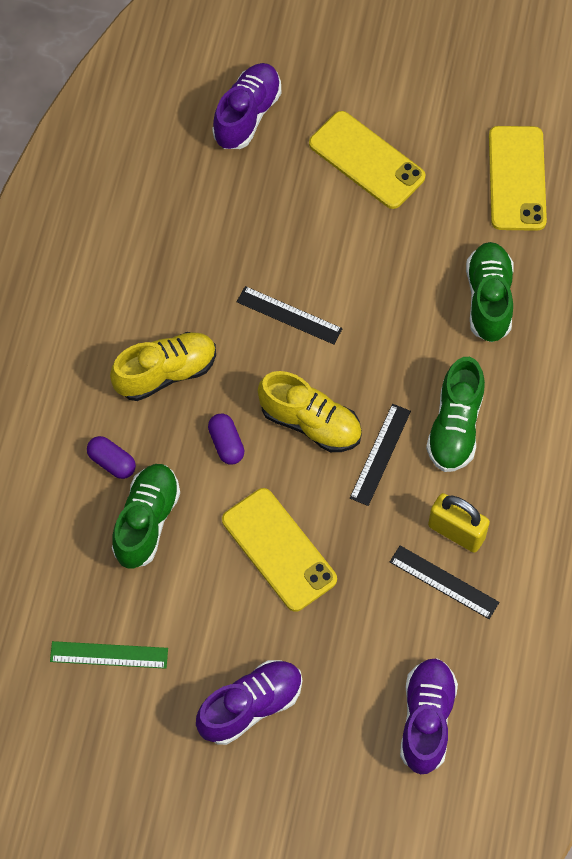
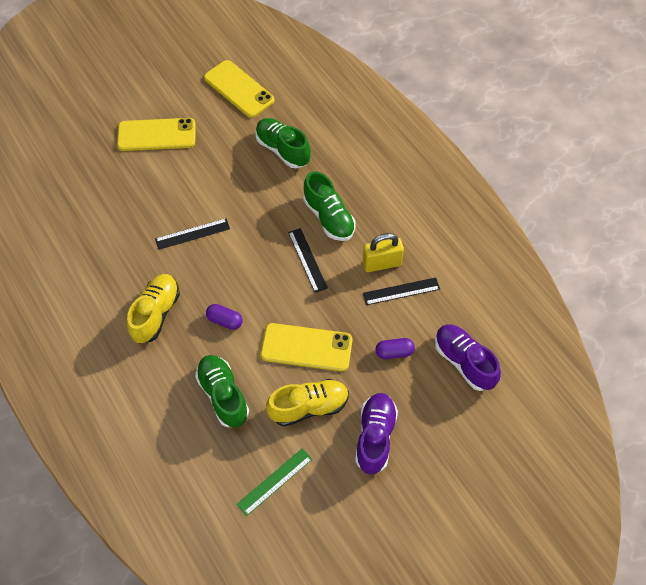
camera: 45 degrees left, 5 degrees down
(112, 462) = (173, 382): purple capsule -> purple capsule (394, 352)
(247, 115) = (72, 160): purple shoe -> none
(310, 423) = (257, 274): yellow shoe -> yellow shoe (309, 407)

